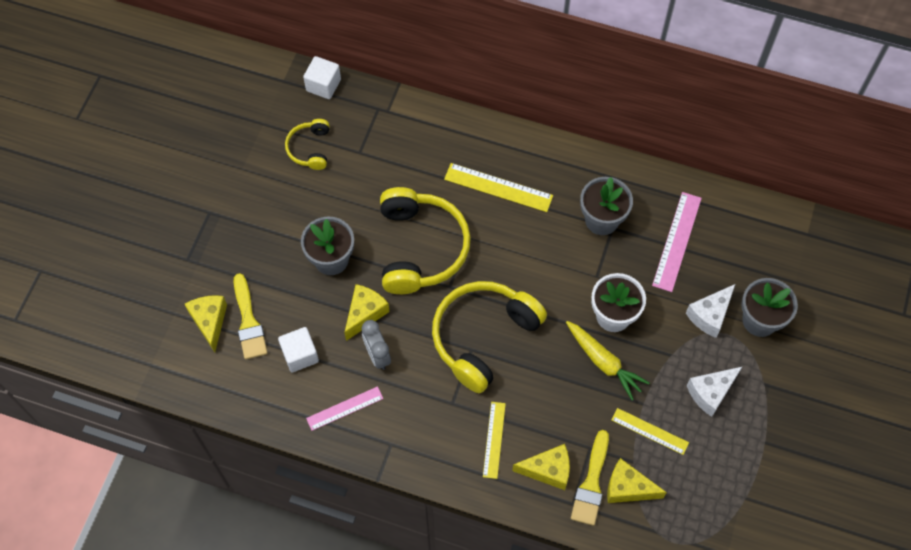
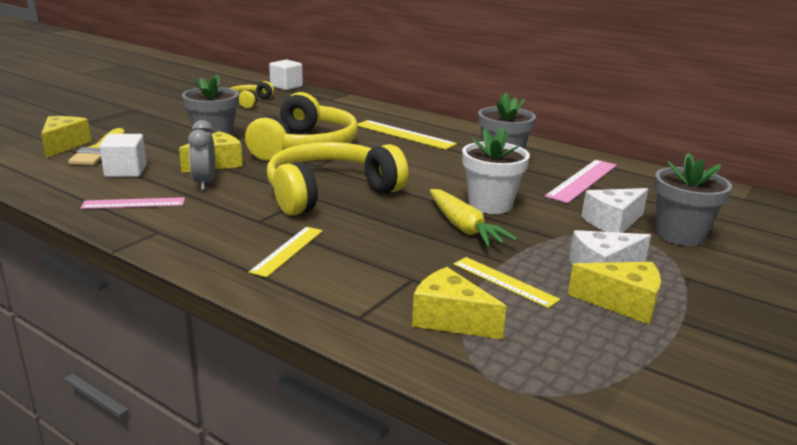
camera: 15 degrees right, 40 degrees down
(548, 470) = (341, 284): yellow cheese -> yellow cheese (623, 303)
(591, 483) = (397, 305): yellow brush -> none

